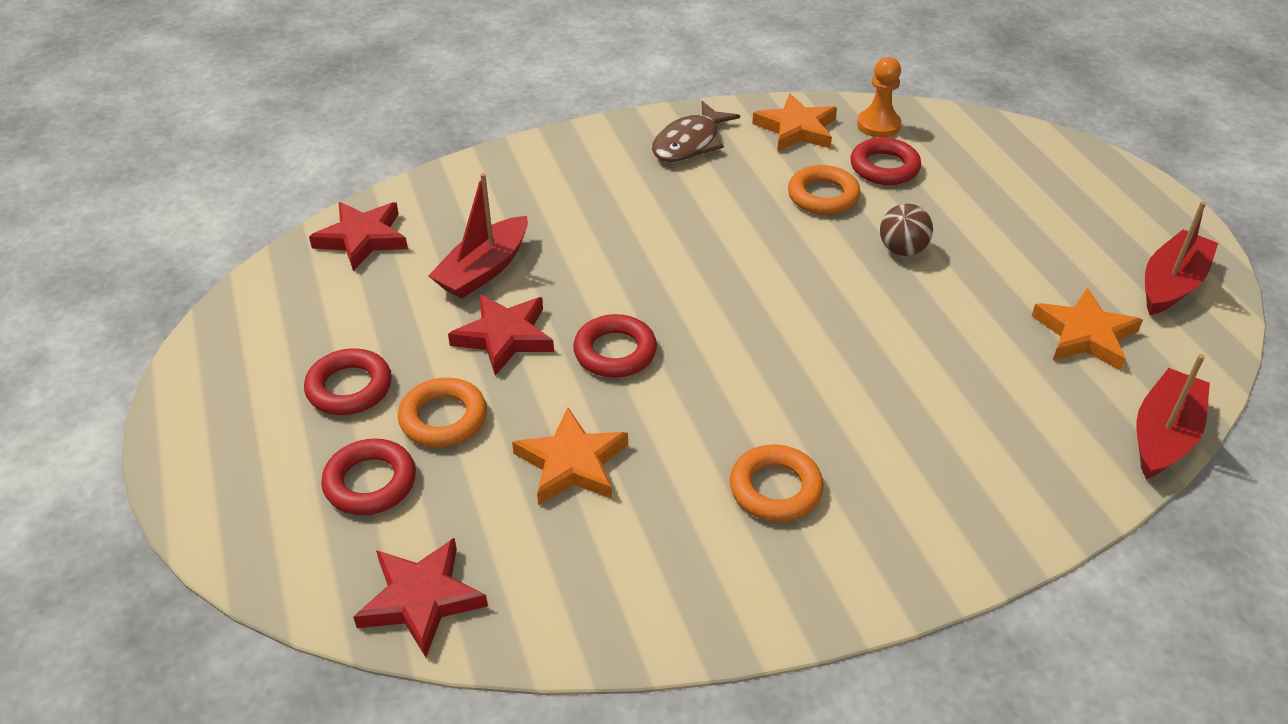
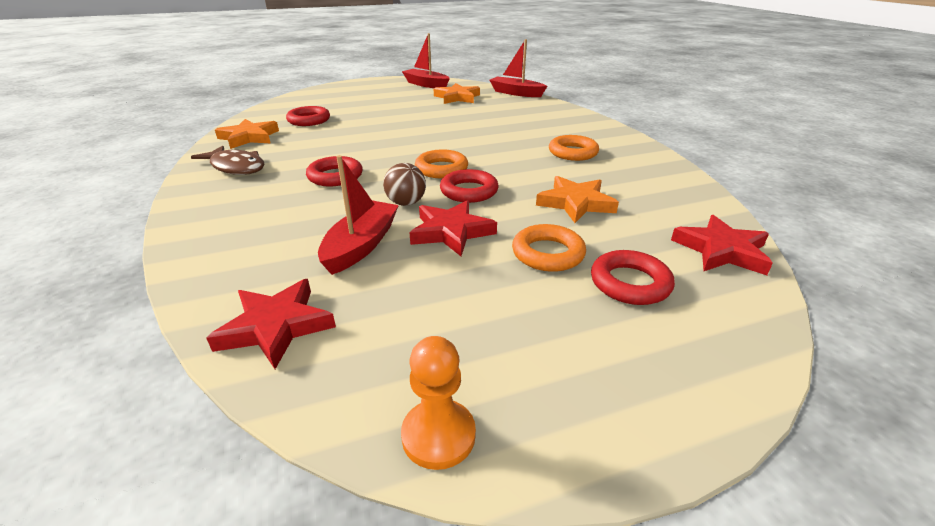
camera: 90 degrees left, 10 degrees down
(349, 388) = (520, 308): red ring -> red ring (335, 176)
(484, 270) = (361, 245): red boat -> red boat turned 105 degrees counterclockwise
(823, 196) = (328, 134): orange ring -> orange ring (441, 169)
(878, 125) = (264, 119): orange pawn -> orange pawn (438, 435)
(902, 250) = (387, 121): brown ball -> brown ball (406, 203)

